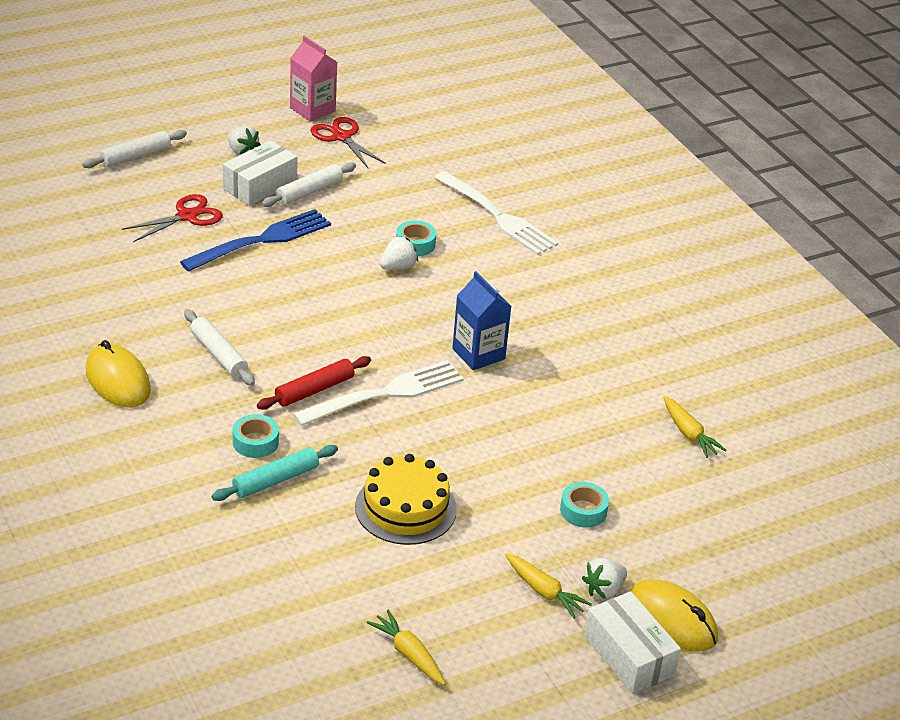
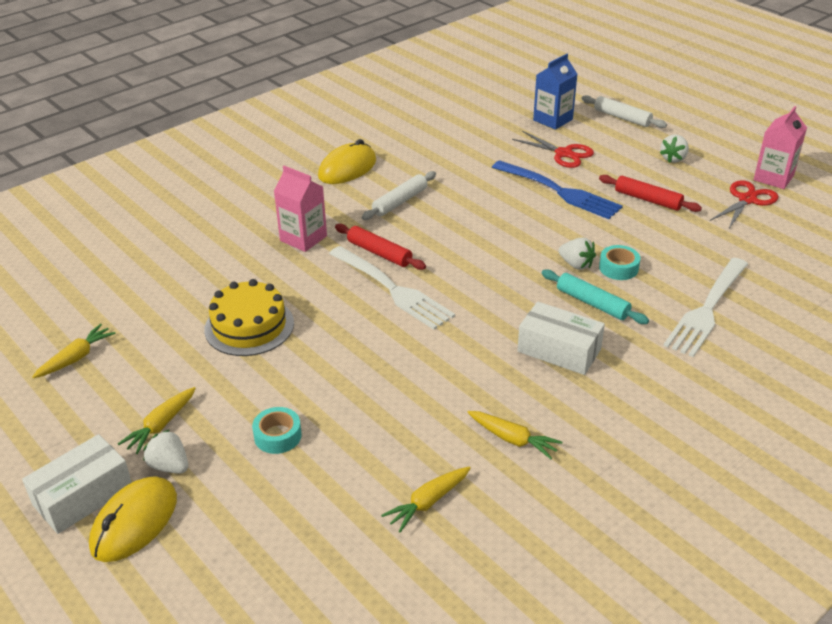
camera: 80 degrees right, 0 degrees up
(255, 442) = (303, 238): turquoise tape -> pink carton
(260, 185) = (634, 175): white box -> white box (559, 350)
(275, 480) = (262, 256): turquoise rolling pin -> turquoise rolling pin (592, 303)
(309, 191) = (648, 199): white rolling pin -> red rolling pin
(478, 354) = (478, 332): blue carton -> blue carton (553, 120)
(628, 369) = (513, 439): none -> yellow carrot

